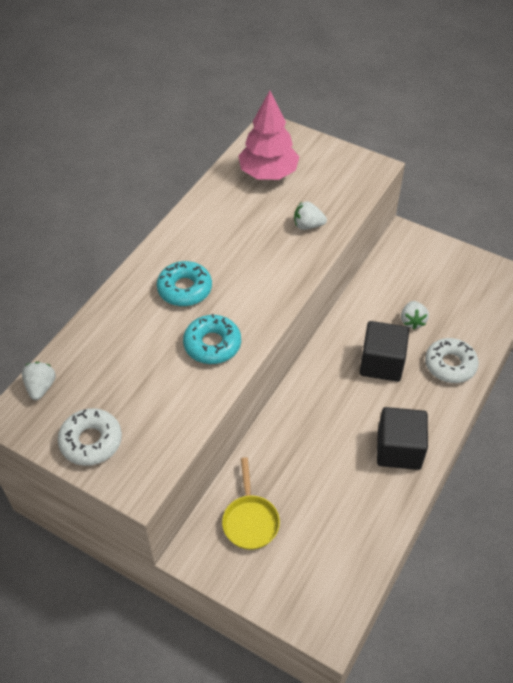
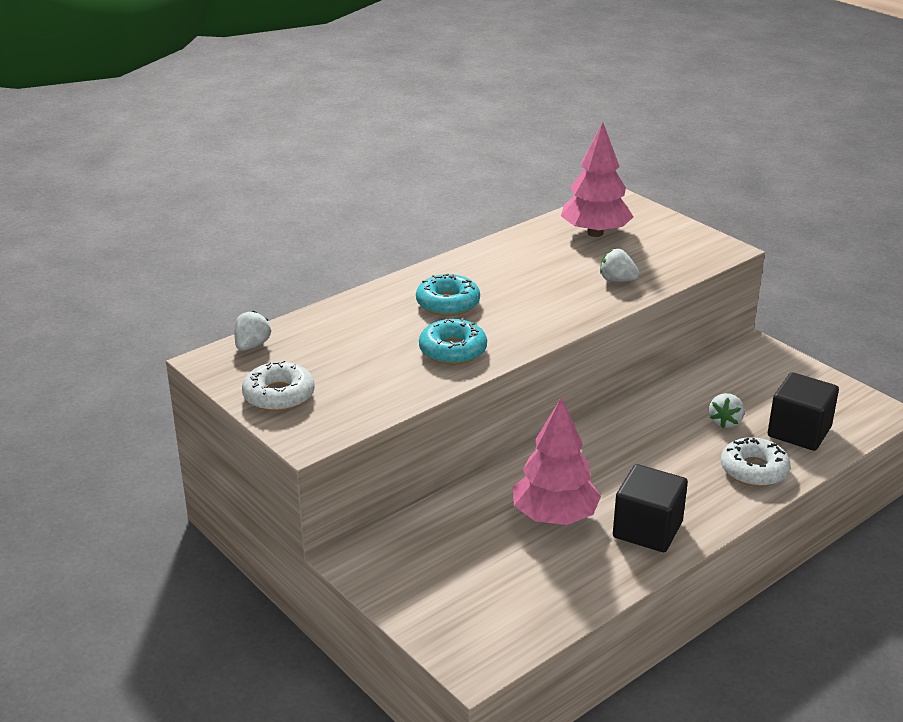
camera: 20 degrees right, 20 degrees down
(250, 520) = (433, 548): yellow pan -> none
(327, 458) = (554, 517): none -> pink tree
(381, 363) = (666, 450): black cube -> black cube (799, 432)

